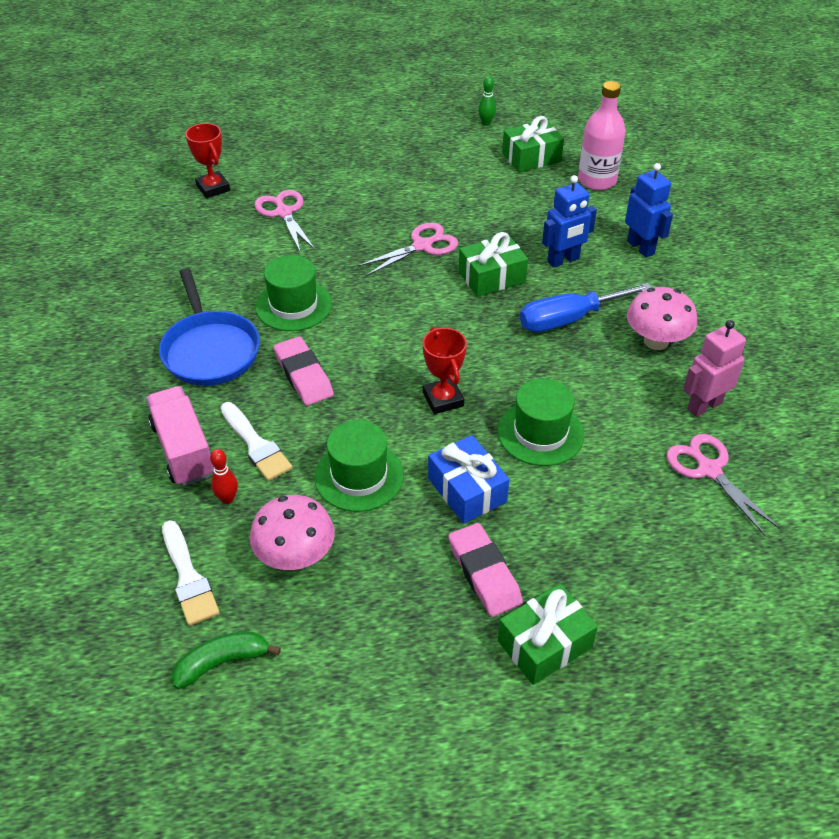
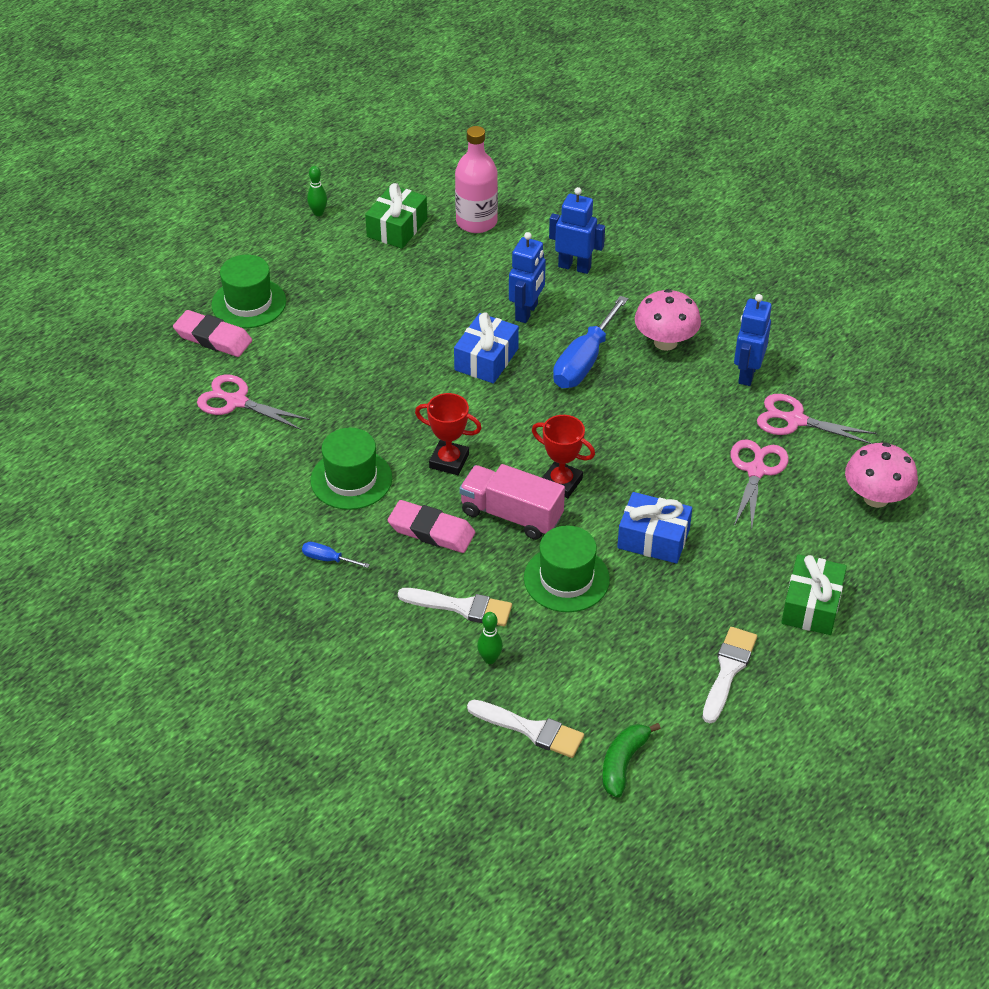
camera: 40 degrees left, 0 degrees up
(183, 450) = (409, 647): pink truck -> pink truck (511, 515)
(210, 350) = (327, 559): blue pan -> blue screwdriver
(213, 188) = (136, 415): red trophy -> red trophy (449, 461)
(227, 499) = (490, 659): red bowling pin -> green bowling pin
(295, 556) = (589, 663): pink mushroom -> pink mushroom (876, 498)
(402, 648) = (728, 670): none -> white brush
(422, 246) = (397, 364): pink scissors -> pink scissors (756, 471)
(484, 573) = (726, 587): pink eraser -> pink eraser (213, 338)
(492, 277) = (486, 359): green gift -> blue gift
(540, 433) = (658, 464): green hat -> green hat (249, 303)
(704, 406) = (747, 374): pink robot -> blue robot

